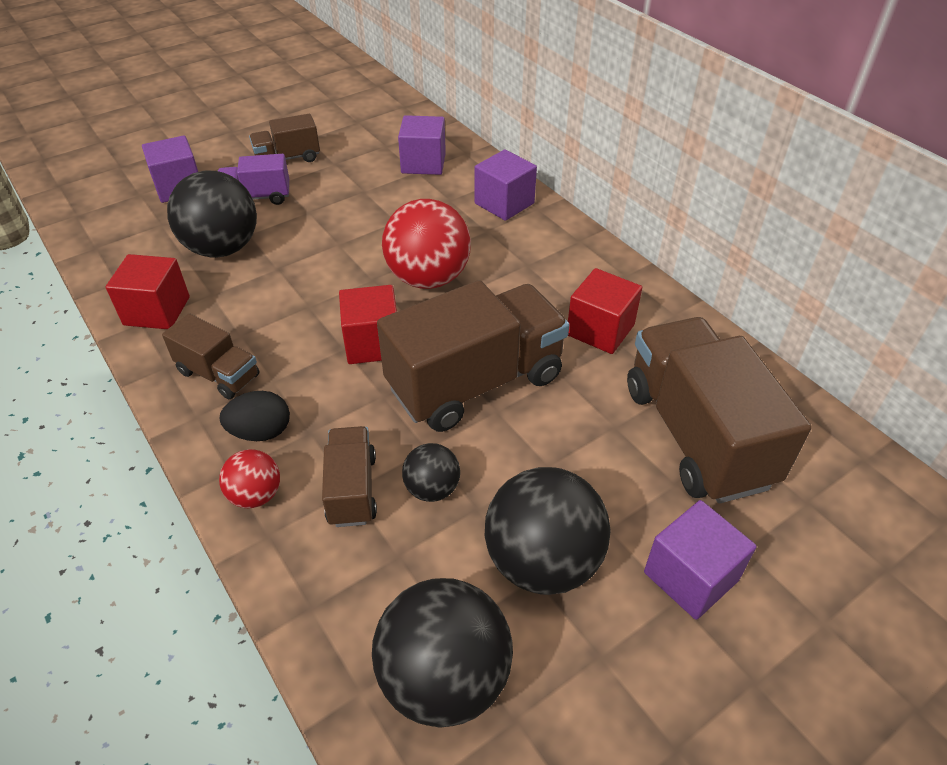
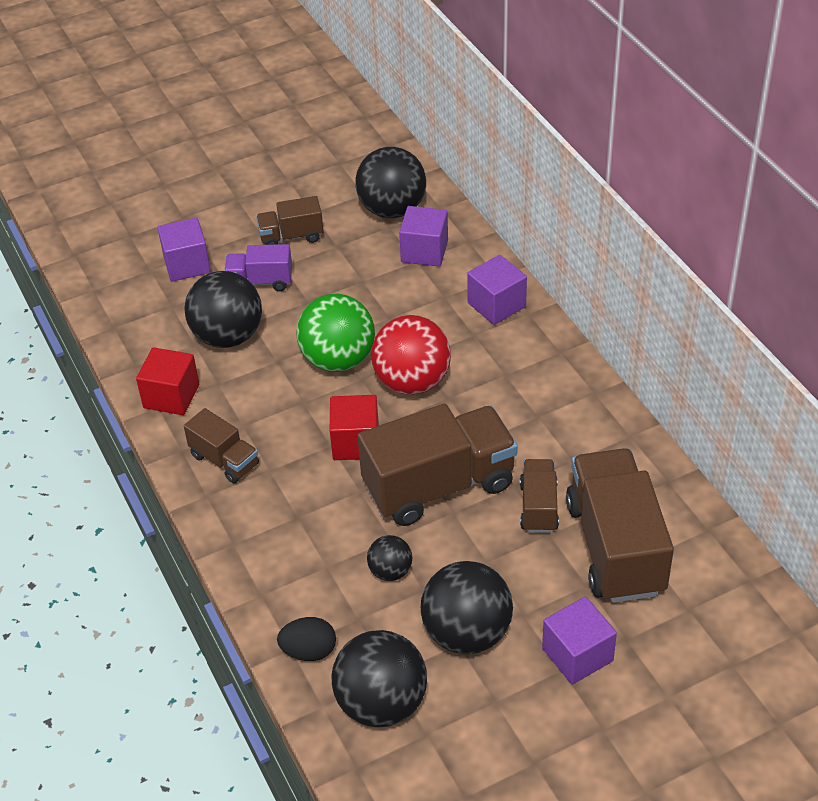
camera: 10 degrees right, 0 degrees up
(256, 495) = (253, 563): red ball -> none
(261, 432) = (258, 513): black egg -> black egg (309, 651)
(345, 262) = (338, 360): none -> green ball
(352, 489) = (327, 566): brown truck -> brown truck (538, 507)
(386, 132) = (392, 209): none -> black ball
(600, 330) = (558, 446): red cube -> none

